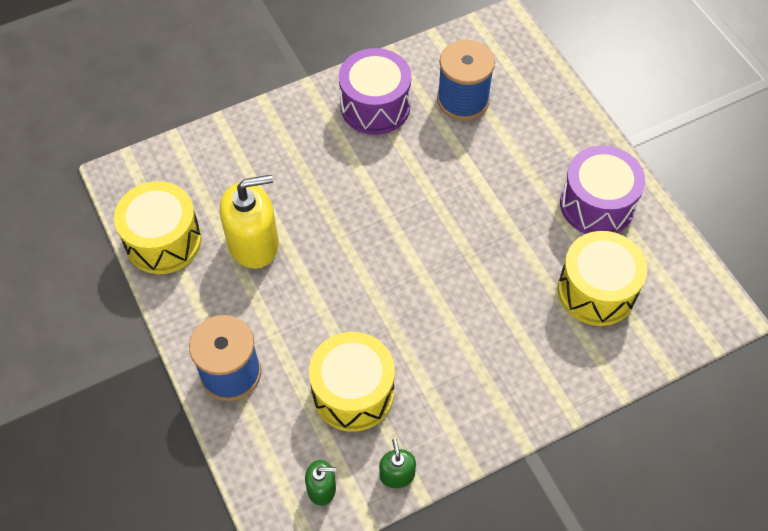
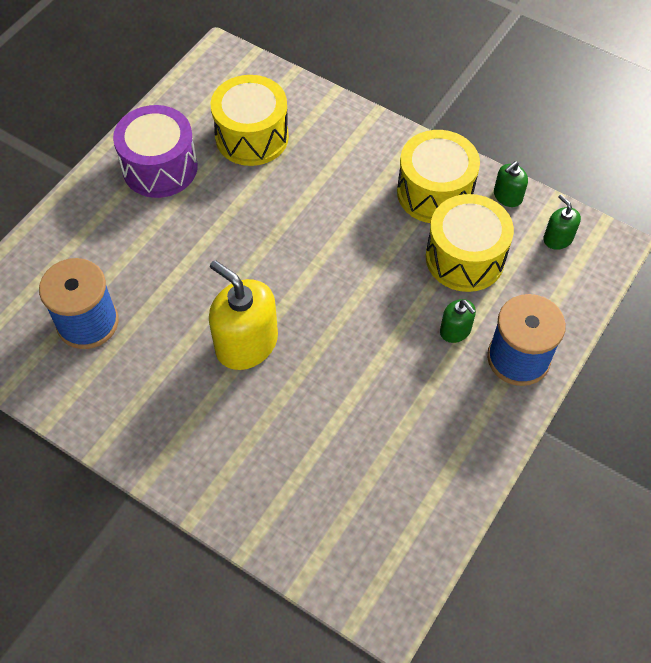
camera: 120 degrees left, 0 degrees up
(163, 241) = (432, 506): yellow drum -> yellow drum (434, 192)
(253, 243) = (378, 418): yellow soap dispenser -> yellow soap dispenser (246, 343)
(288, 341) = (455, 330): none -> green soap dispenser
(375, 106) = (139, 399): purple drum -> none

